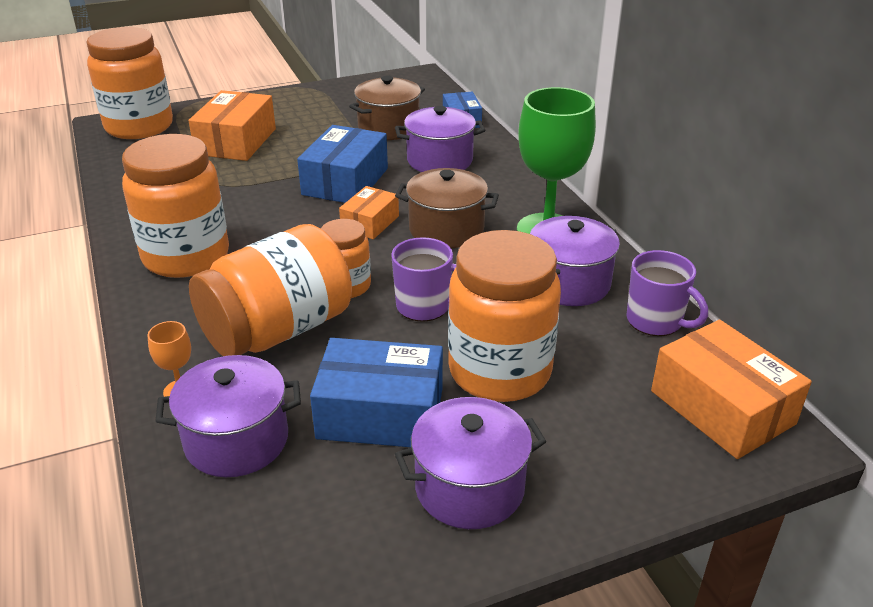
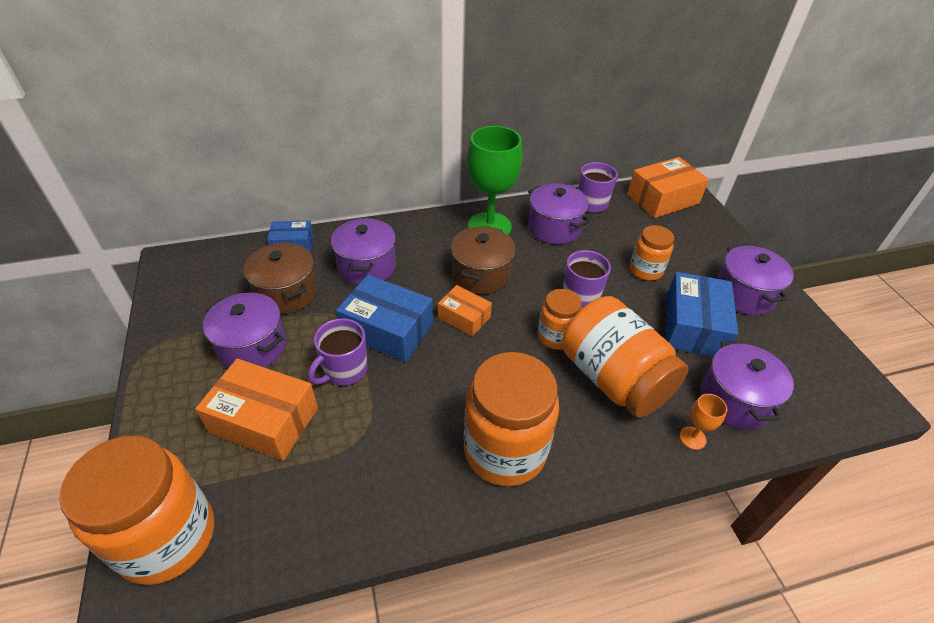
camera: 85 degrees left, 10 degrees up
(290, 167) = (344, 370): none -> purple mug
(317, 124) = (252, 347): none -> purple pot
(499, 371) = (645, 270): orange jar -> orange jar, size x0.54

